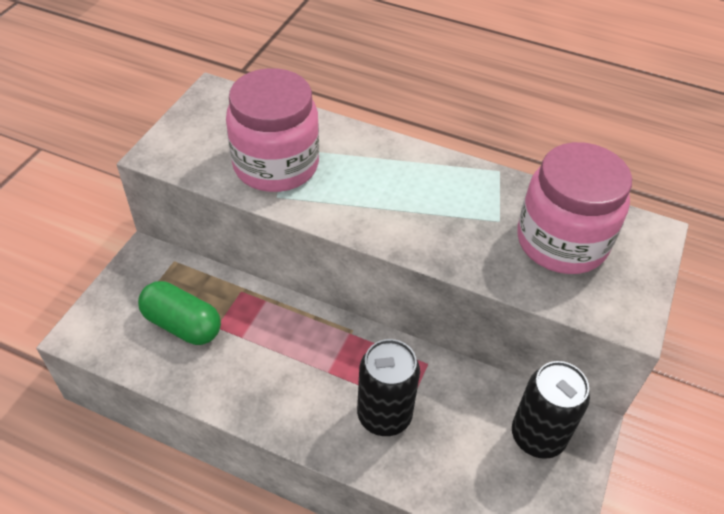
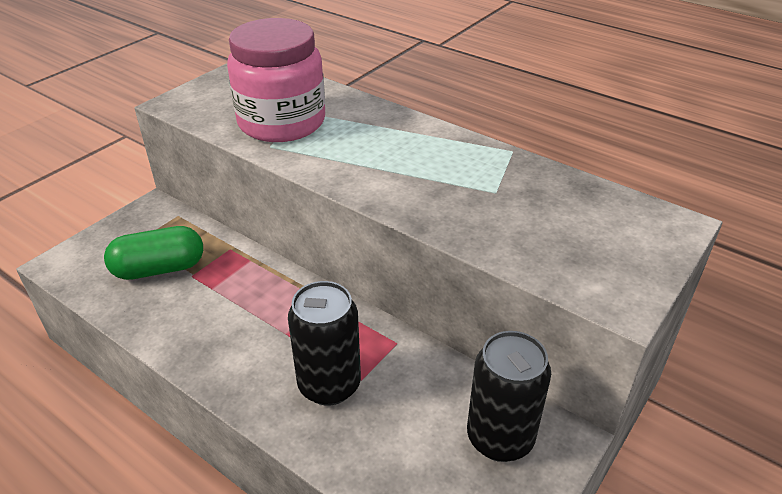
camera: 15 degrees right, 10 degrees down
(182, 324) = (159, 269): green capsule -> green capsule turned 60 degrees counterclockwise
(561, 242) = (560, 218): pink jar -> none

